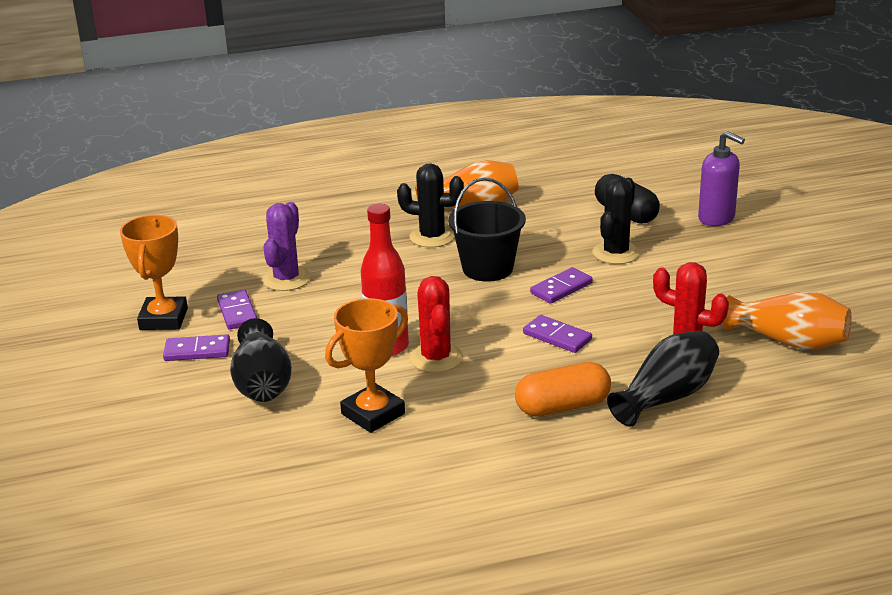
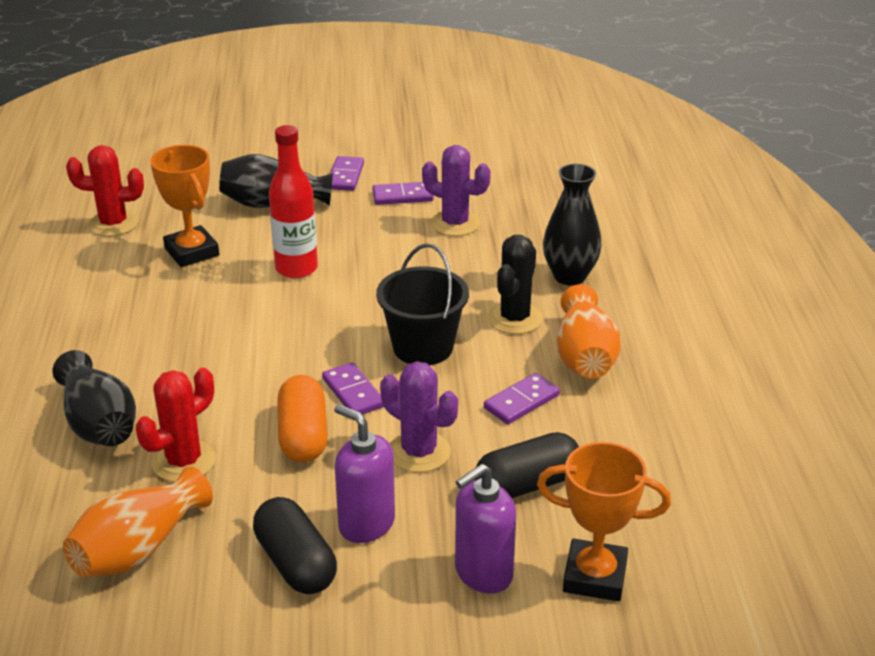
camera: 100 degrees right, 5 degrees up
(163, 319) = (409, 162): orange trophy -> orange trophy (595, 576)
(363, 221) = (569, 276): none -> black vase
(436, 358) = (259, 293): red cactus -> red cactus (113, 224)
(557, 337) = (253, 372): purple domino -> purple domino (521, 401)
(562, 406) = (130, 354): orange capsule -> orange capsule (303, 436)
(616, 253) = (419, 452): black cactus -> purple cactus
(701, 261) = (366, 524): none -> purple soap dispenser
(756, 279) = (295, 563): none -> black capsule

